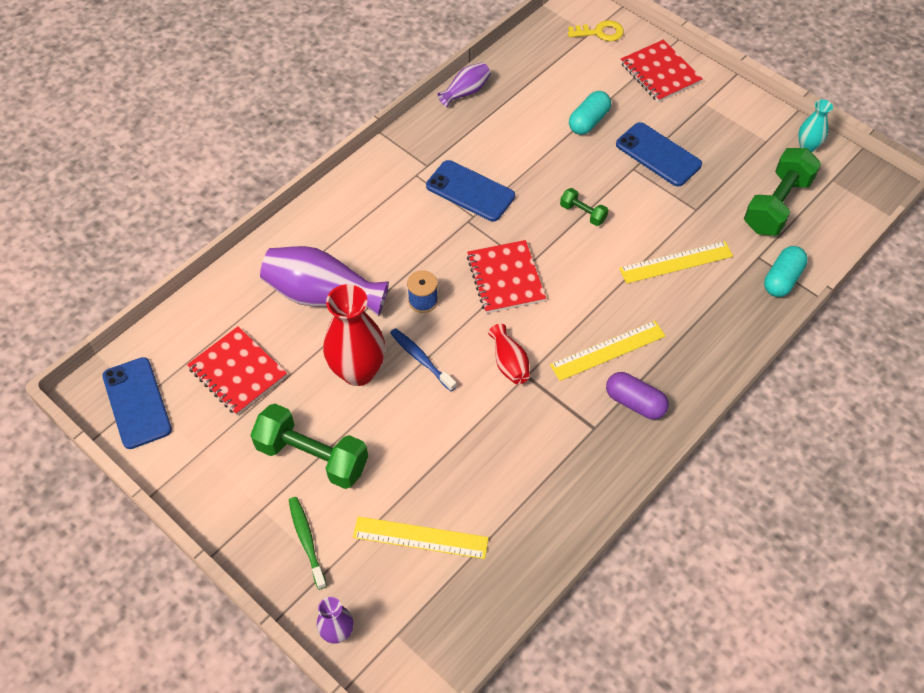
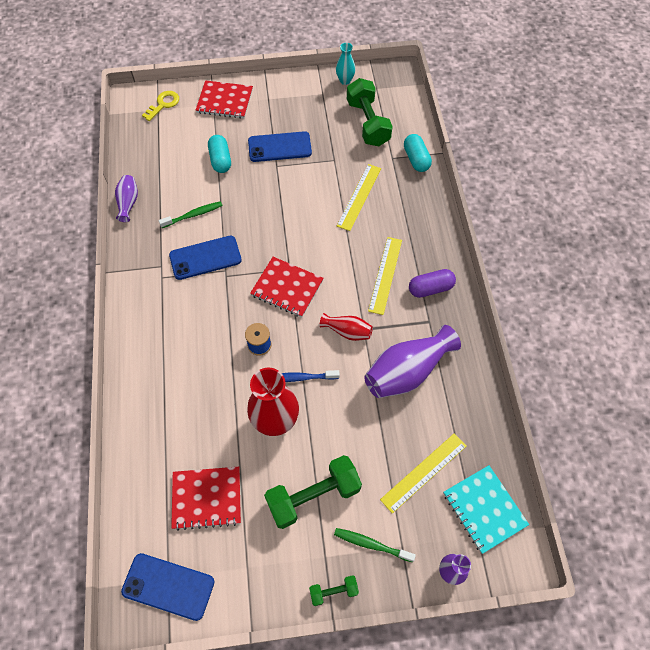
camera: 50 degrees left, 5 degrees up
(323, 295) = (198, 400): purple vase -> purple vase (407, 371)
(430, 622) = (484, 509): none -> turquoise notebook
(505, 147) = (193, 215): none -> green toothbrush
(583, 213) = (281, 214): green dumbbell -> green dumbbell (333, 591)

